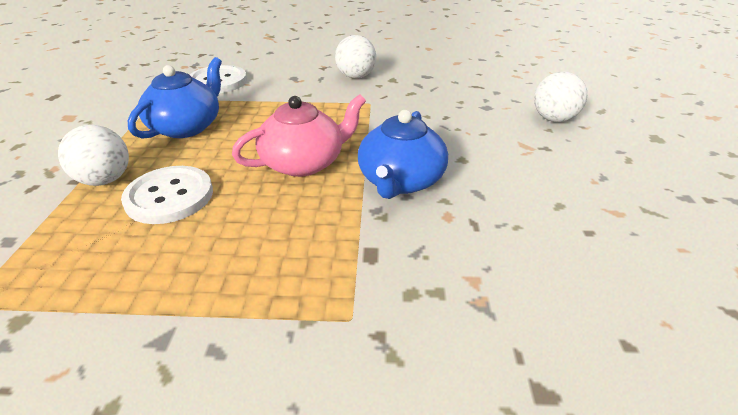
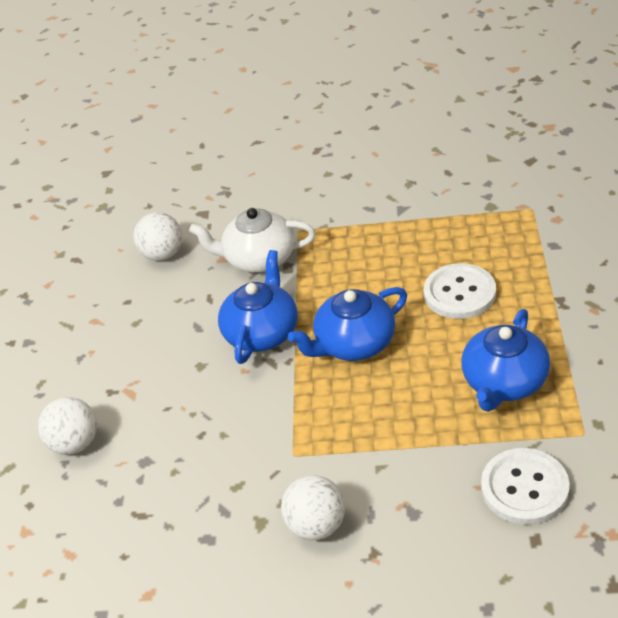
camera: 175 degrees left, 5 degrees up
(105, 180) = (531, 303): white ball -> white ball (163, 254)
(304, 163) = (354, 343): pink teapot -> blue teapot
(414, 273) = (259, 258): none -> white teapot

